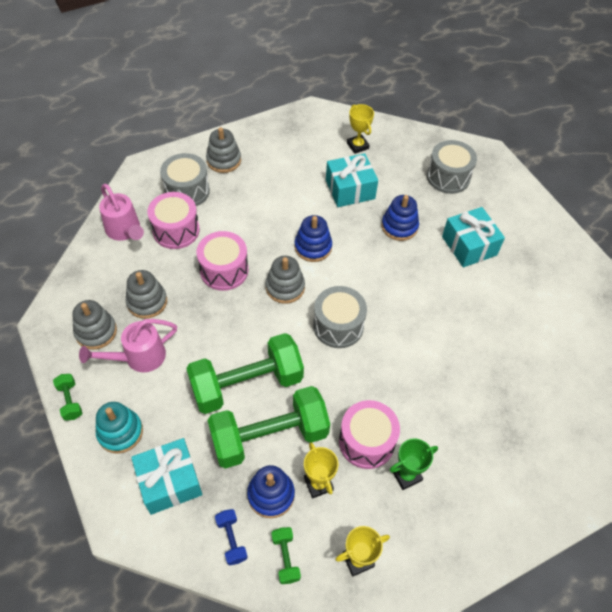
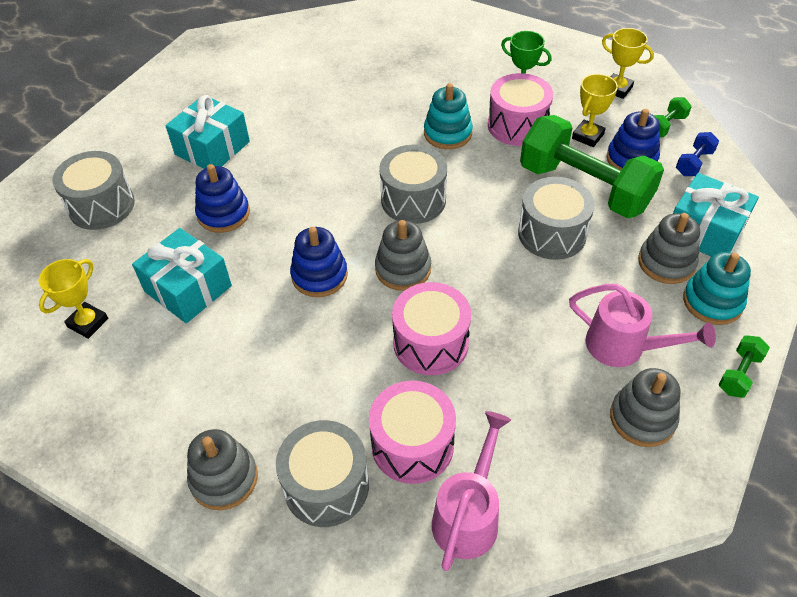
camera: 120 degrees left, 5 degrees down
(147, 302) = (550, 394): grey stacking toy -> grey stacking toy (666, 262)
(247, 384) = (552, 233): green dumbbell -> grey drum
(390, 387) = (447, 133): none -> turquoise stacking toy

